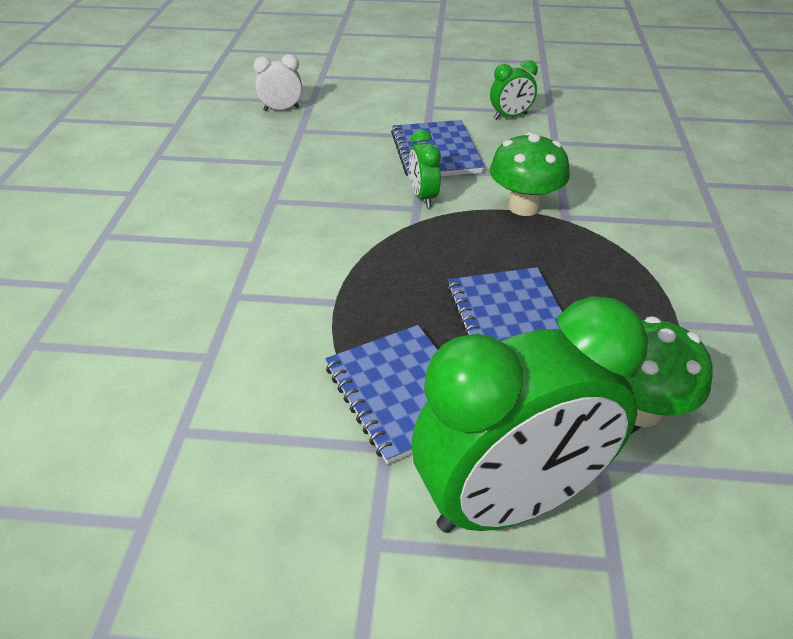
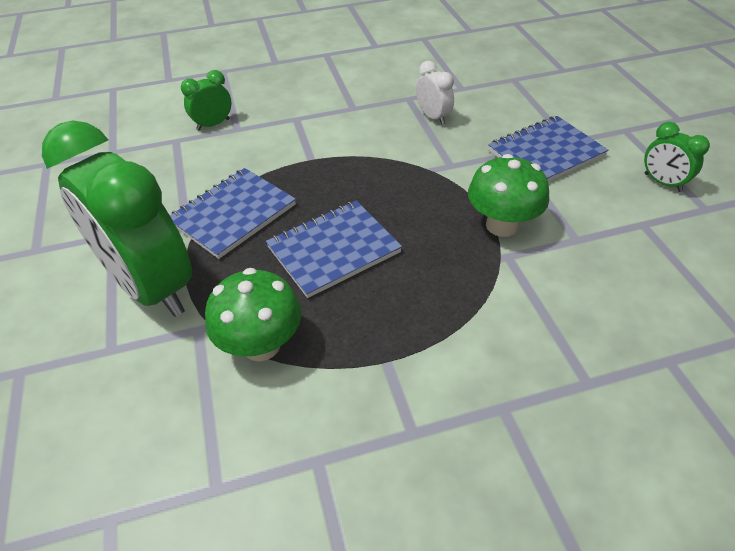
camera: 70 degrees right, 5 degrees up
(281, 109) = (535, 61): white clock -> white clock (433, 117)
(423, 197) = (469, 164): green clock -> green clock (213, 124)

